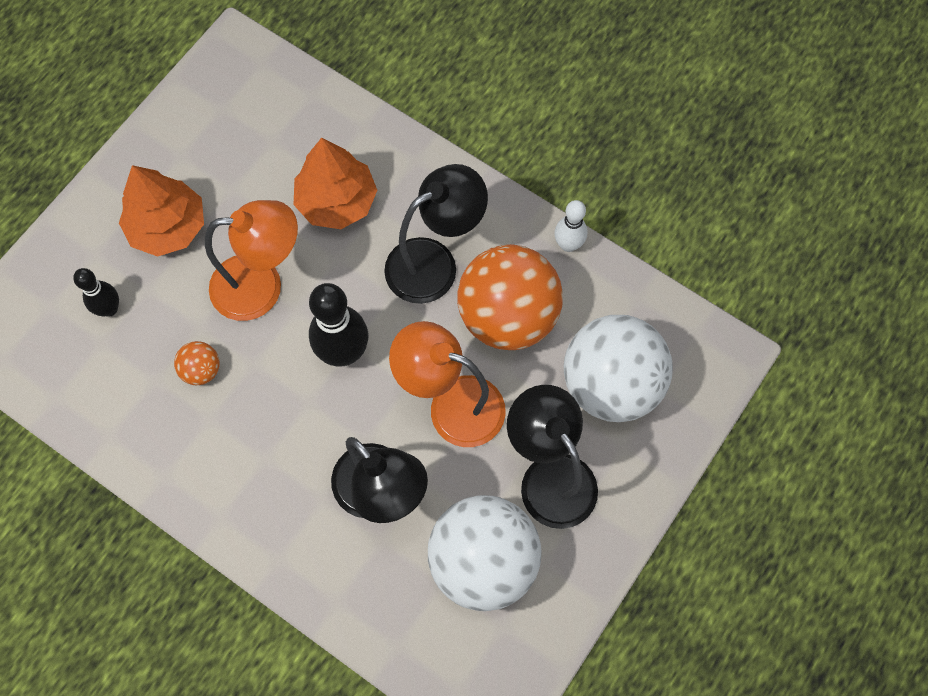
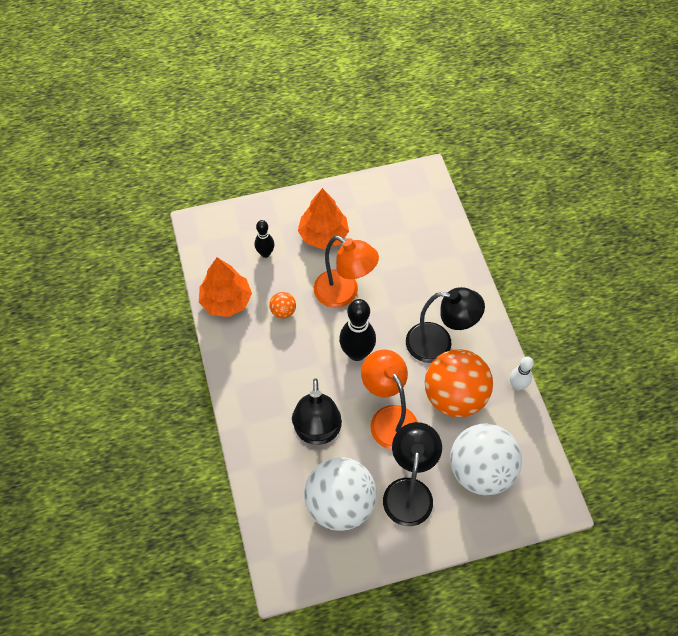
camera: 40 degrees right, 10 degrees down
(336, 201) = (414, 280): orange tree -> orange tree (226, 301)

